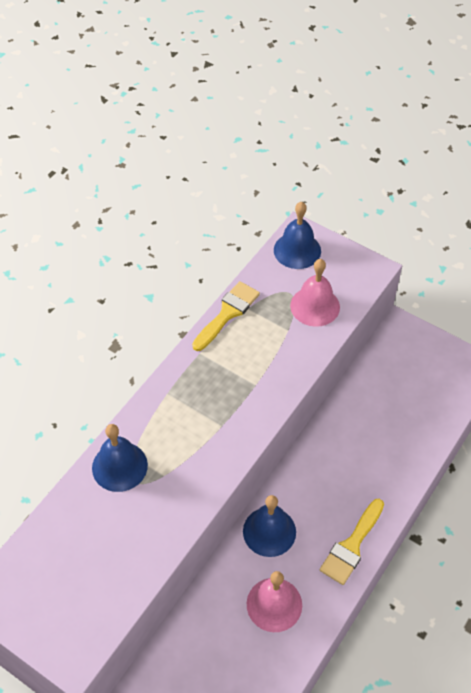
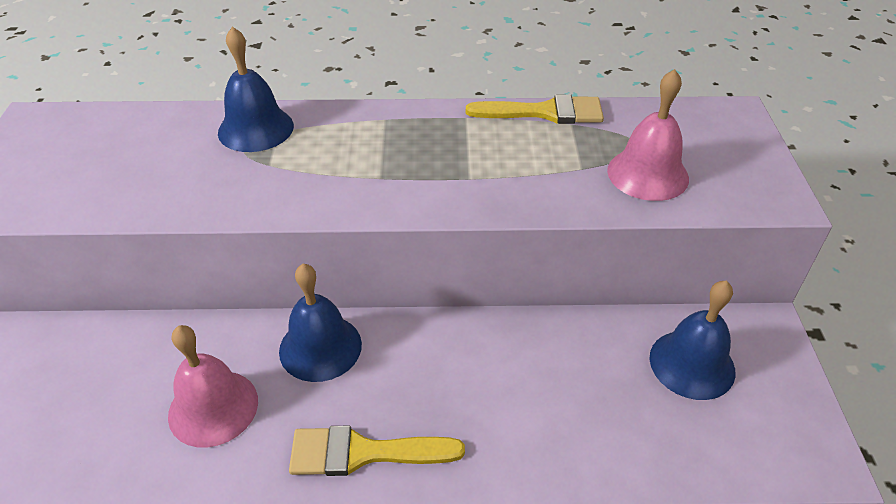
camera: 55 degrees right, 10 degrees down
(297, 250) = (708, 123): blue bell -> blue bell (692, 364)

